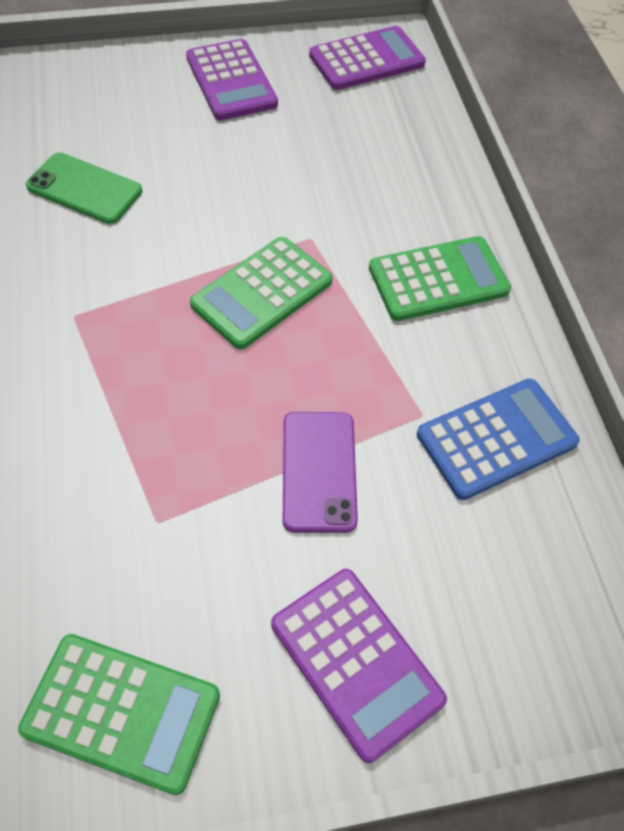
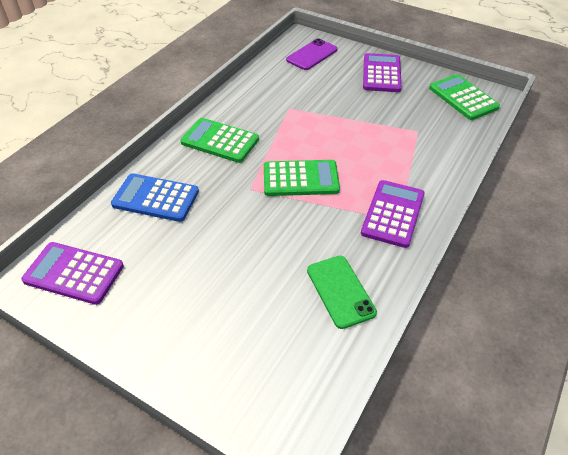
camera: 135 degrees left, 10 degrees down
(231, 81) = (172, 316): purple calculator -> purple calculator (393, 214)
(319, 471) = (345, 114): purple phone -> purple phone (312, 55)
(496, 439) = (273, 90): blue calculator -> blue calculator (155, 198)

